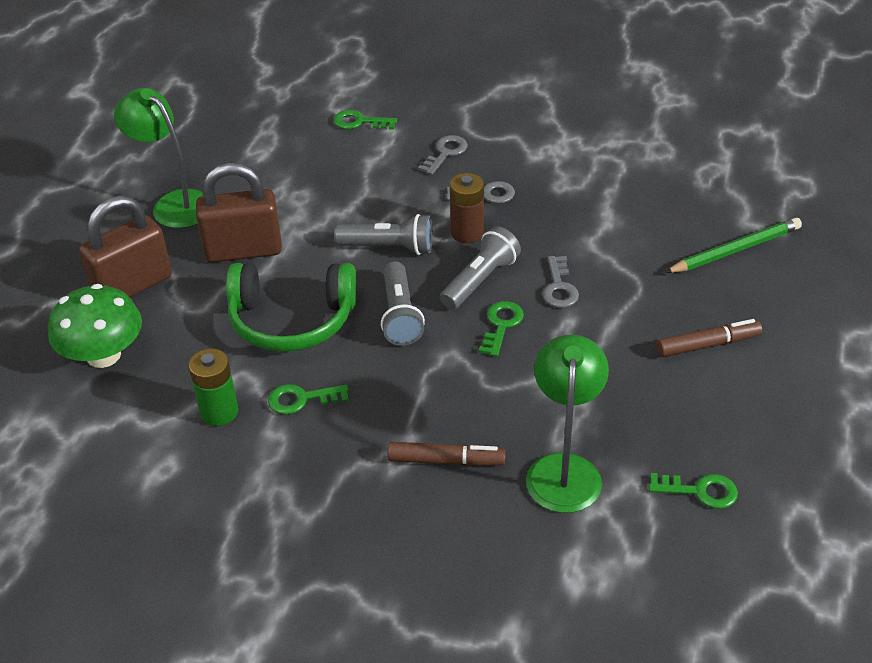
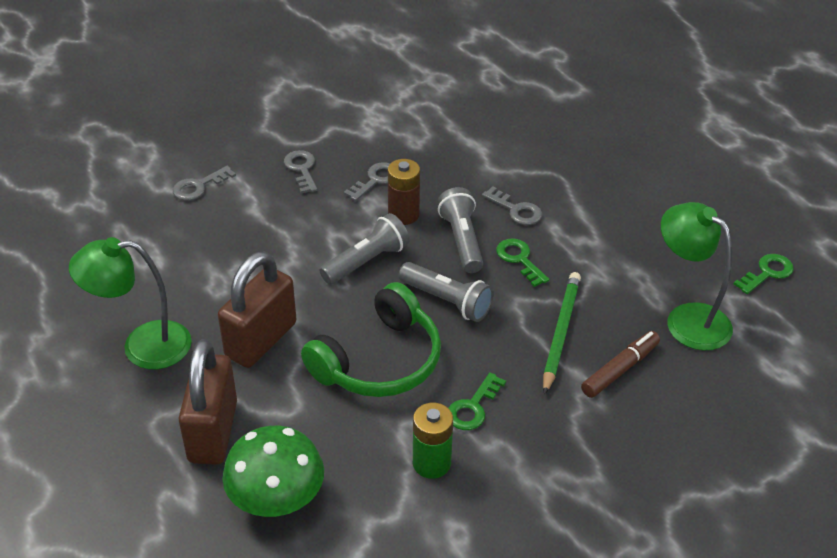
camera: 50 degrees left, 0 degrees up
(359, 122) = (199, 186): green key -> grey key
(707, 345) = (647, 185): brown marker -> none
(735, 250) = (577, 117): green pencil -> green pencil (560, 333)

